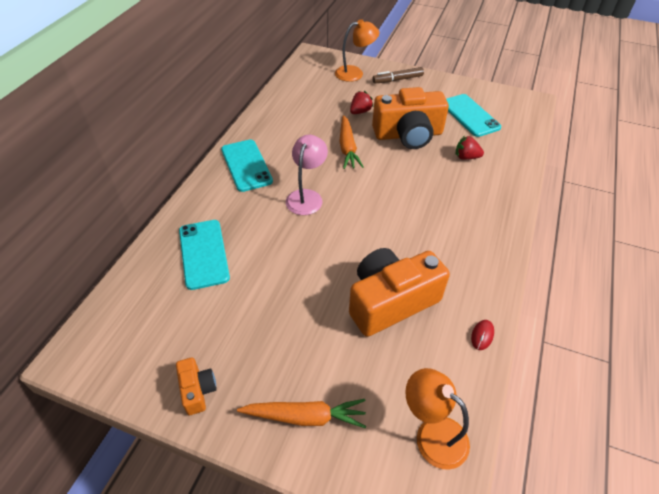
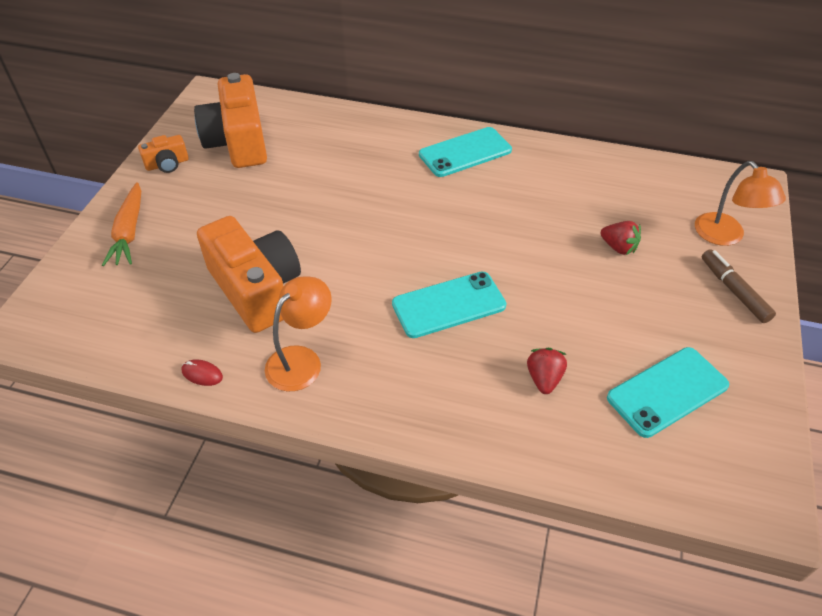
camera: 85 degrees right, 0 degrees up
(203, 254) = (322, 143): turquoise phone -> turquoise phone (448, 305)
(306, 196) = (419, 207): pink lamp -> none
(347, 148) = (525, 238): orange carrot -> none
(408, 135) = (579, 305): orange camera -> orange camera (238, 142)
(432, 434) = (92, 323): orange lamp -> orange lamp (301, 360)

